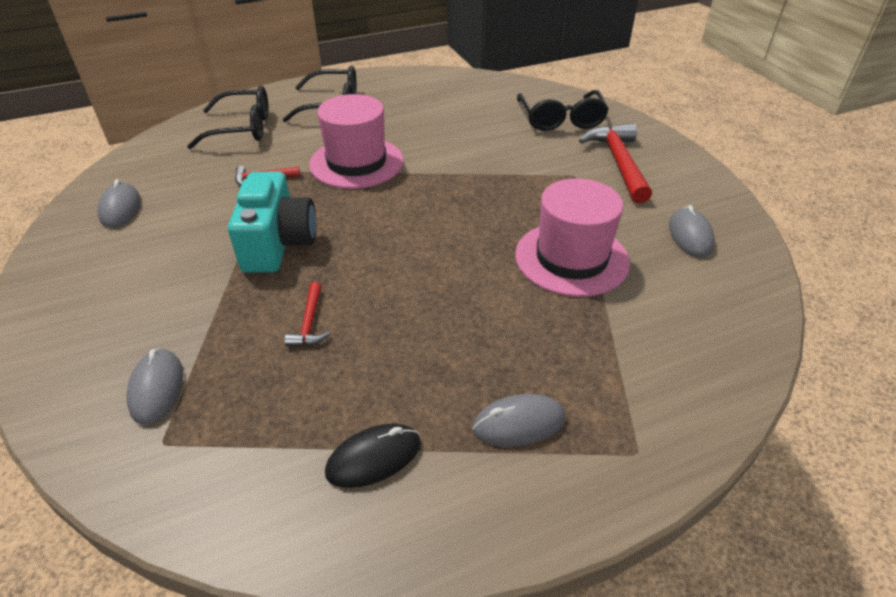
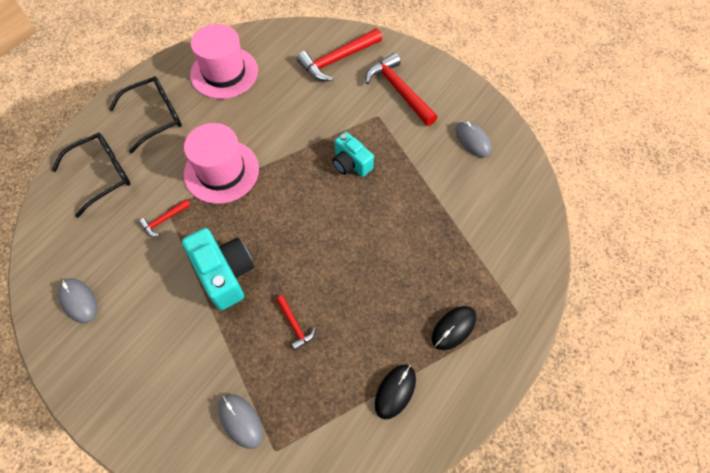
camera: 30 degrees left, 20 degrees up
(508, 204) = (351, 163): none -> turquoise camera
(519, 423) = (453, 328): grey mouse -> black mouse
(561, 119) = (337, 60): black glasses -> red hammer
(571, 258) = (416, 193): pink hat -> pink hat (224, 73)

